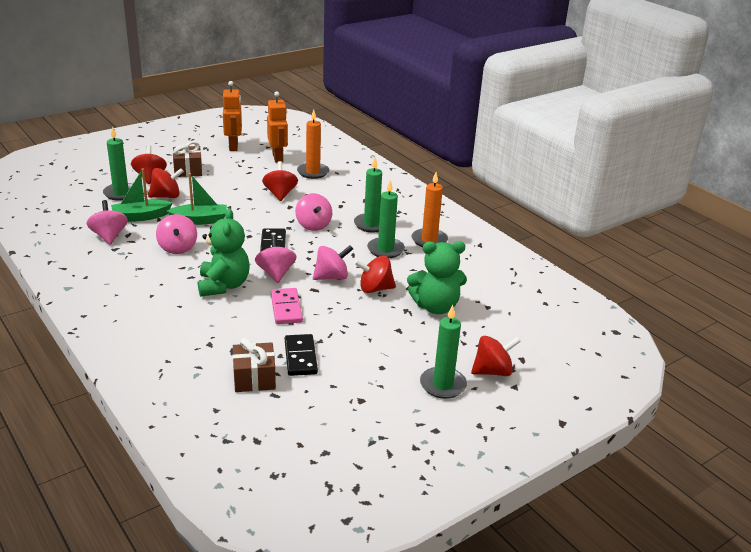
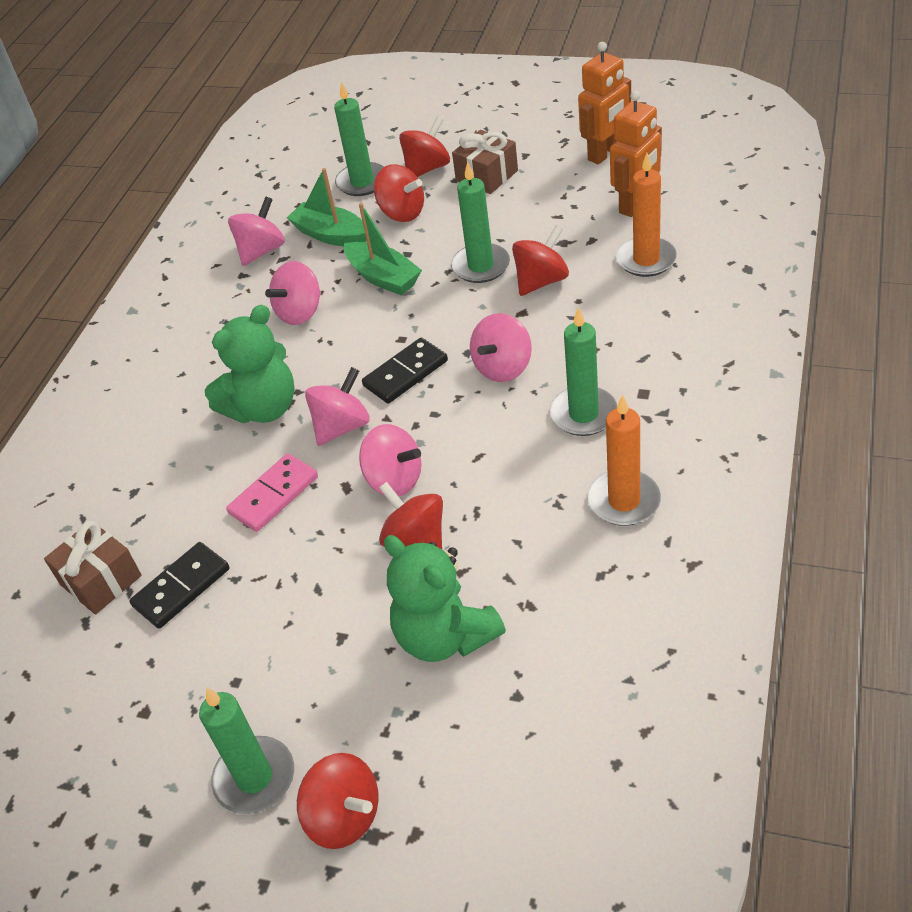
camera: 60 degrees right, 15 degrees up
(385, 250) = (533, 477): green candle -> green candle (481, 266)

